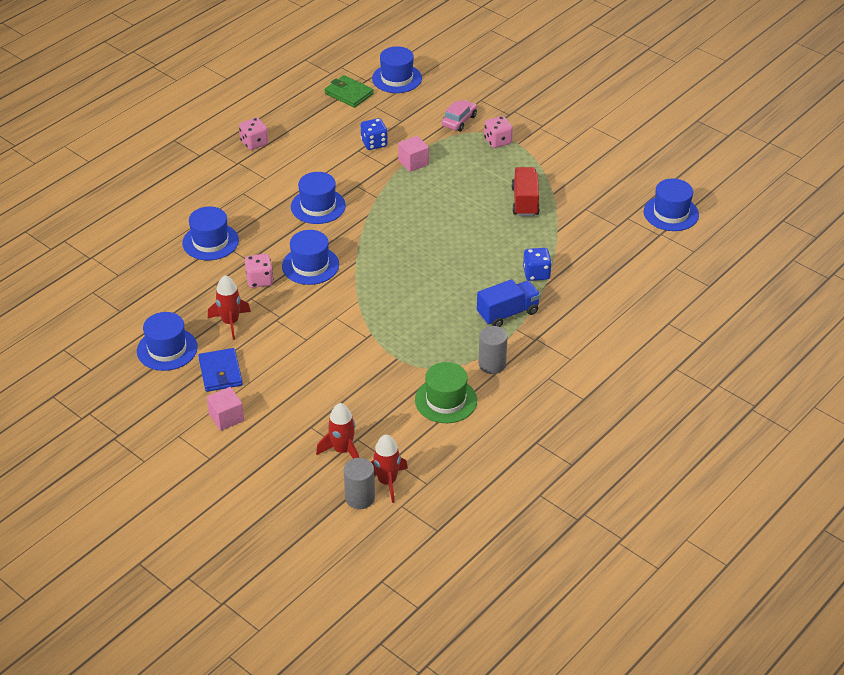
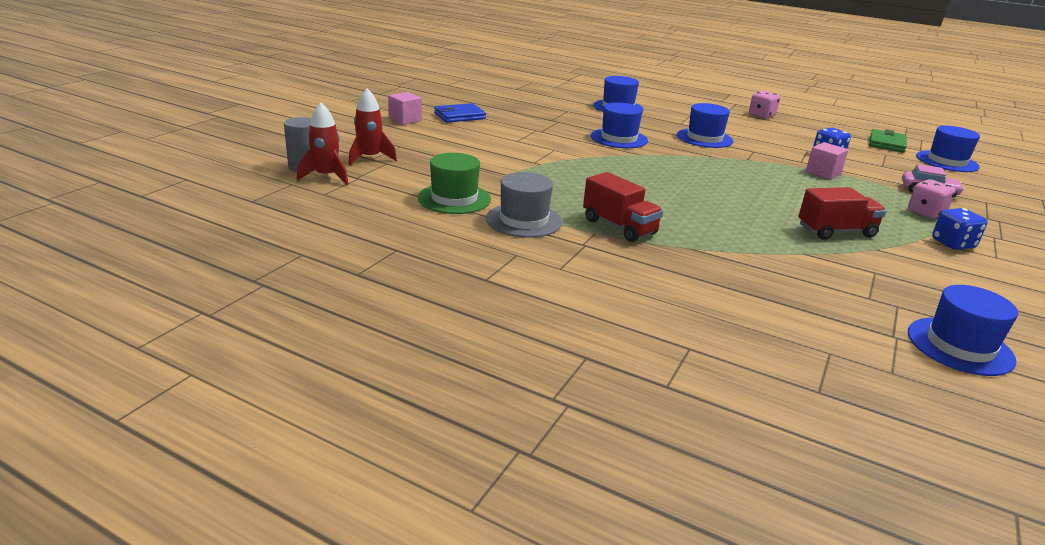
camera: 75 degrees right, 15 degrees down
(167, 349) = (479, 101): blue hat -> none
(230, 322) = (522, 116): red rocket -> none
(259, 280) = (583, 123): pink dice -> none
(492, 364) = (524, 220): grey cylinder -> grey hat
(507, 313) = (619, 226): blue truck -> red truck
(536, 274) = (707, 242): blue dice -> blue dice (953, 244)

